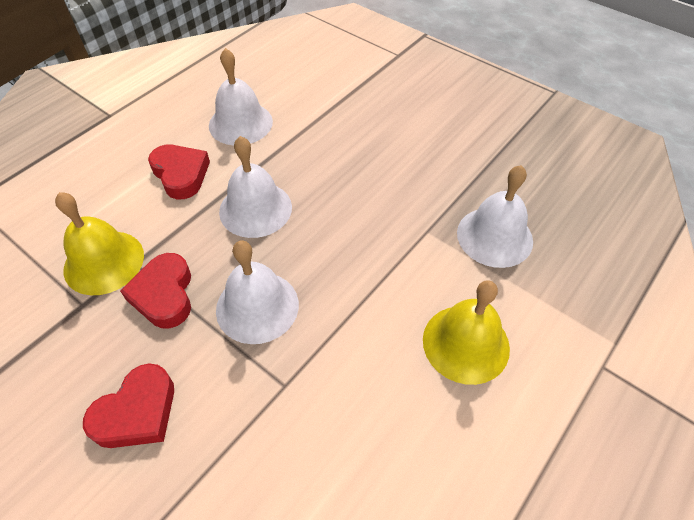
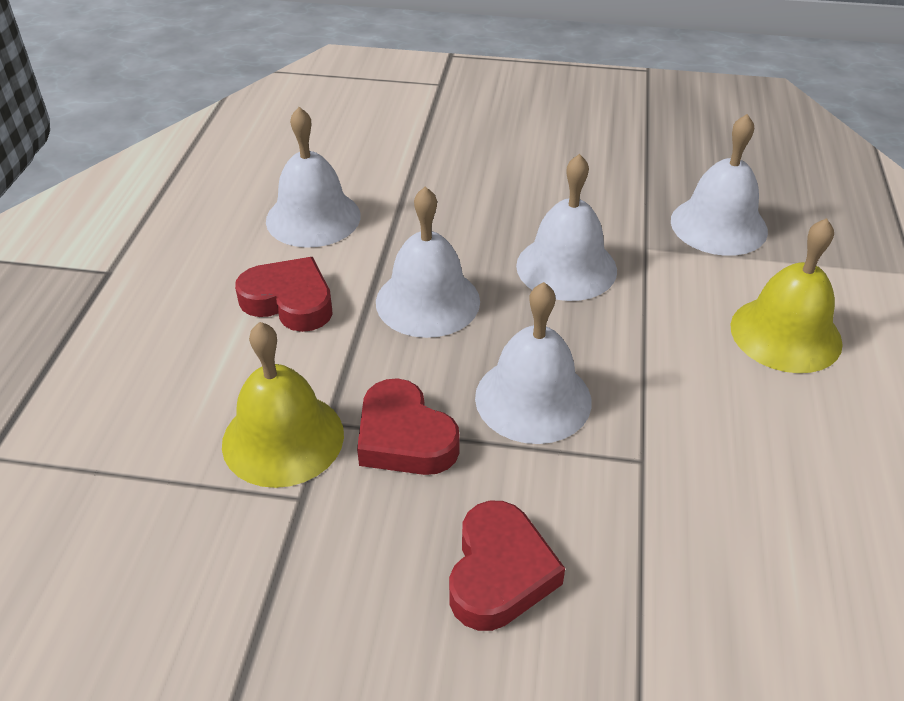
camera: 30 degrees left, 10 degrees down
(360, 223) = (566, 267): none -> white bell

